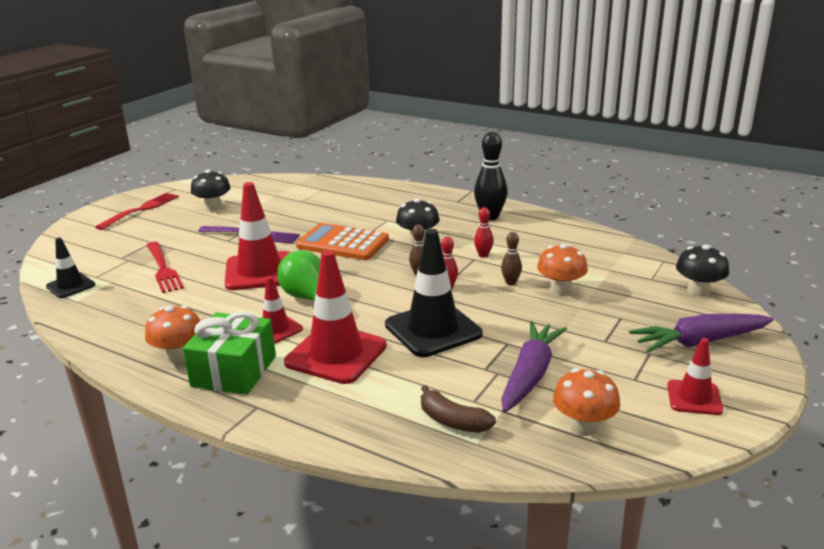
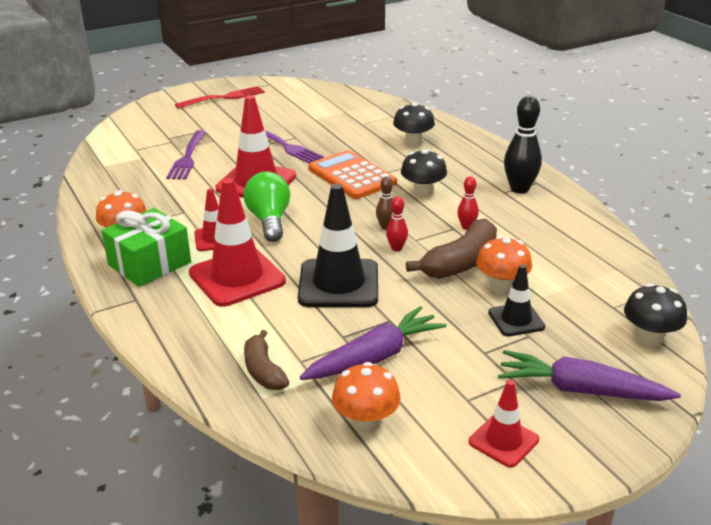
camera: 30 degrees right, 5 degrees up
(70, 286) = (111, 152): black traffic cone -> black traffic cone (516, 320)
(163, 269) = (187, 157): red fork -> purple fork
(213, 207) = (281, 110): black mushroom -> black mushroom (413, 142)
(510, 282) = (461, 263): brown bowling pin -> brown banana

